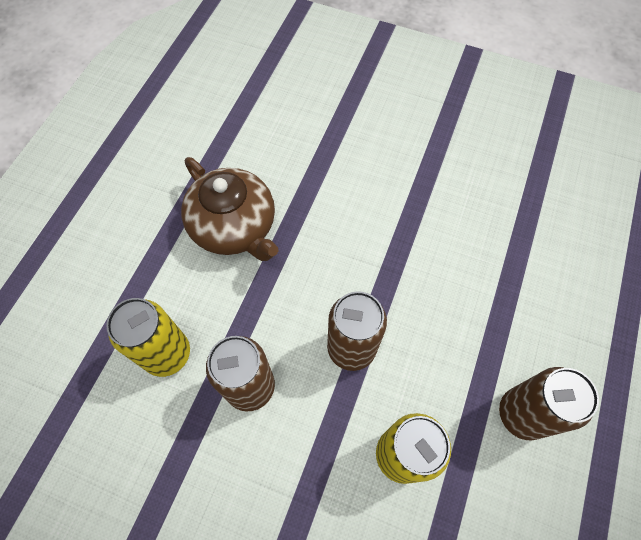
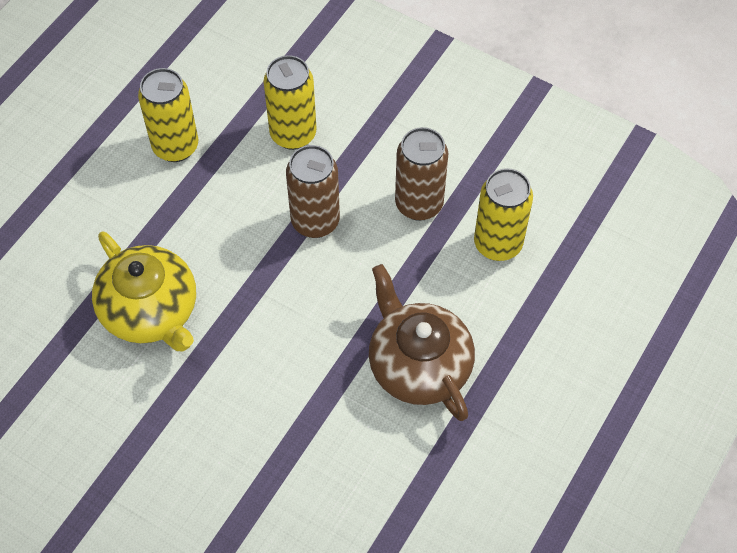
camera: 170 degrees left, 5 degrees down
(472, 236) = (151, 311): none -> yellow teapot
(522, 414) = (175, 146): brown can -> yellow can

